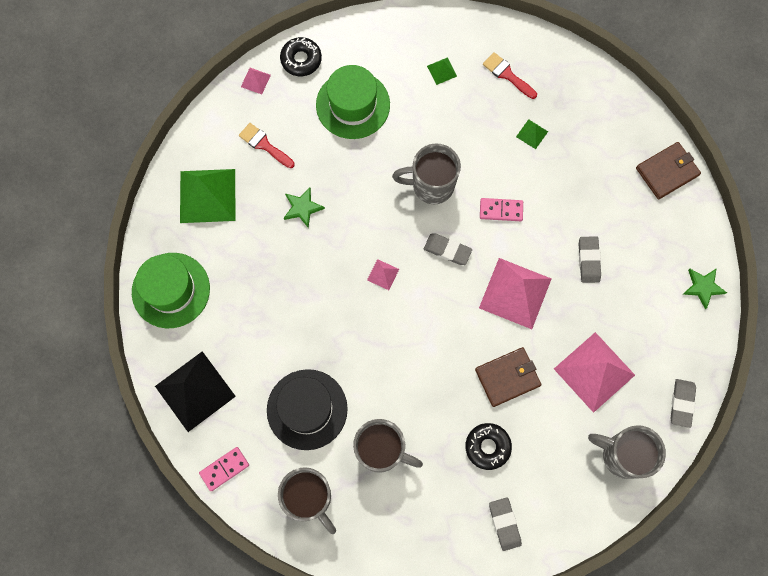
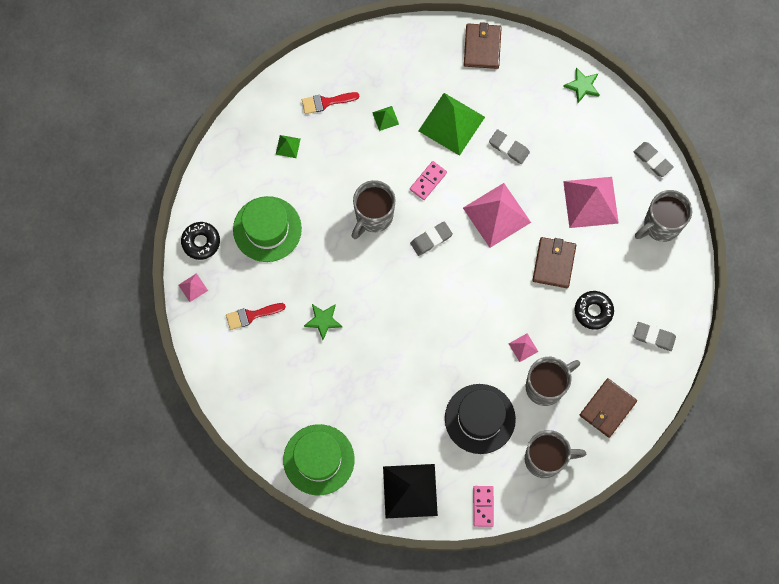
camera: 55 degrees left, 0 degrees up
(207, 195) = (262, 384): green pyramid -> green pyramid (451, 124)
(383, 274) = (417, 297): pink pyramid -> pink pyramid (523, 347)
(400, 525) = (607, 408): none -> brown wallet

